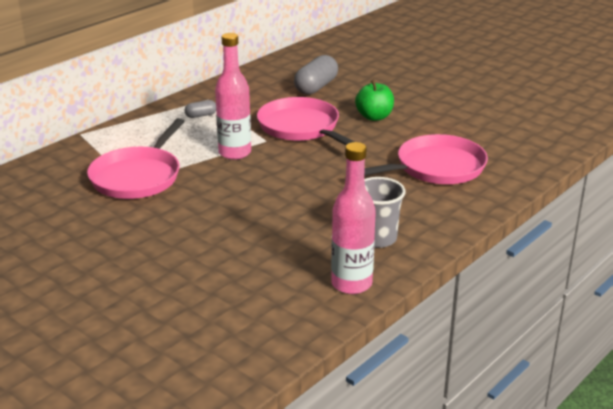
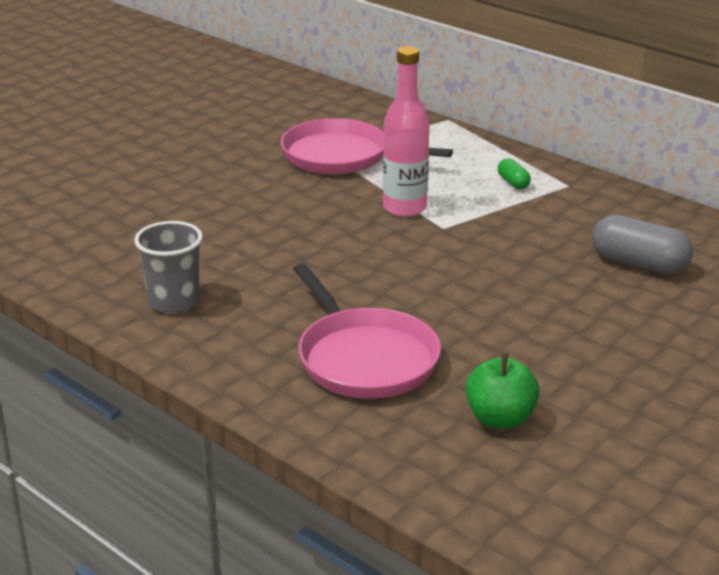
camera: 90 degrees right, 0 degrees up
(201, 115) = (513, 183): grey capsule -> green capsule
(301, 127) = (488, 252): pink pan -> none
(351, 284) = (80, 282): pink bottle -> none
(374, 117) = (537, 312): green apple -> green apple (500, 419)

